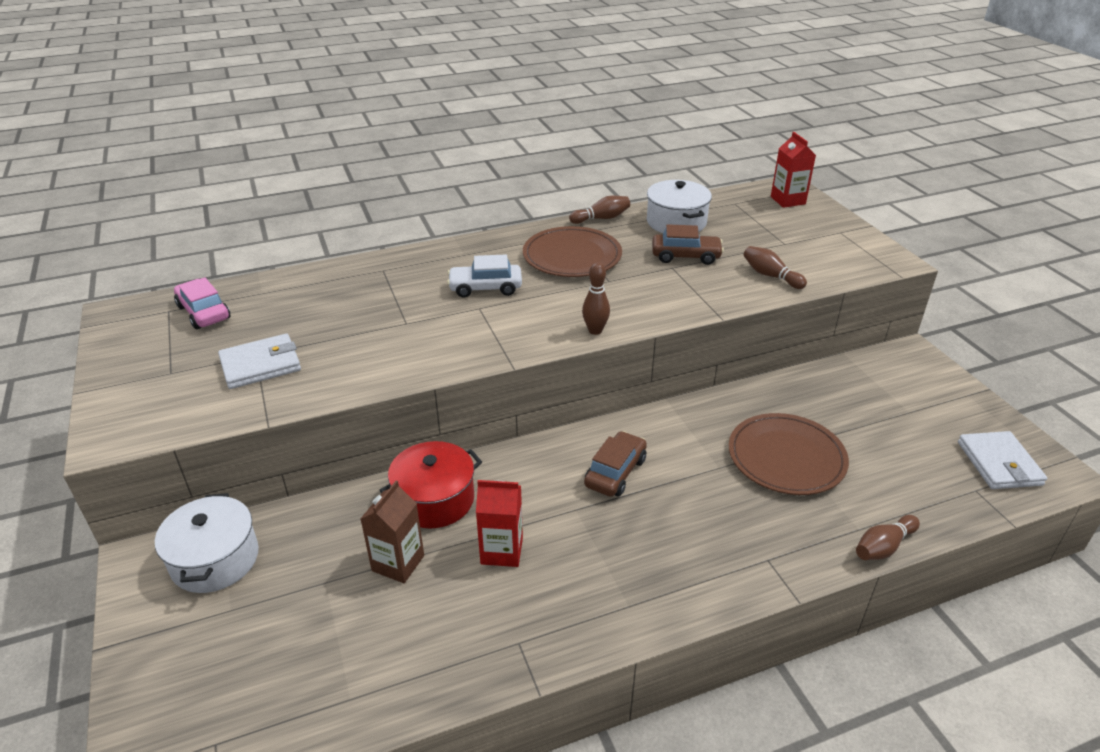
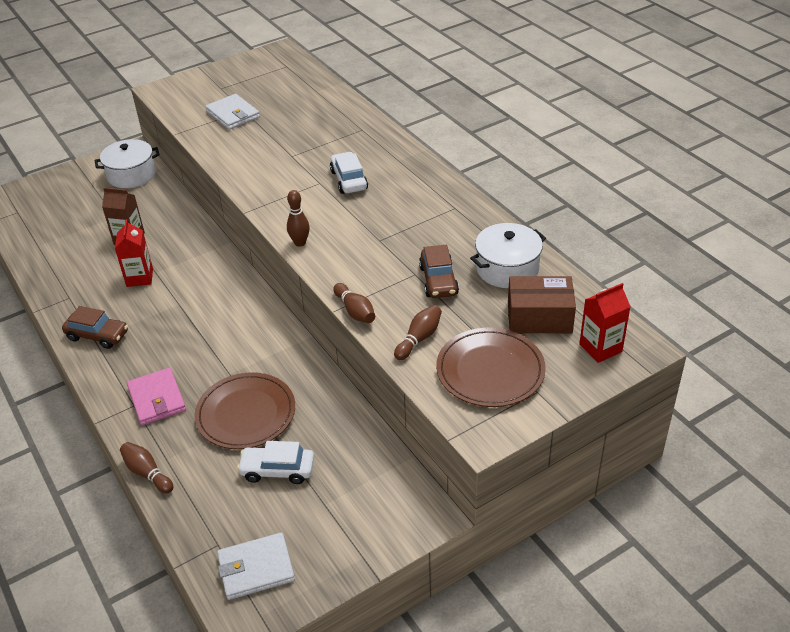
camera: 80 degrees right, 5 degrees up
(204, 312) = (287, 78): pink car -> none
(434, 500) = (183, 240): red pot -> none
(572, 256) = (414, 214): brown plate -> brown plate (490, 371)
(601, 218) = (494, 221): brown bowling pin -> brown bowling pin (355, 311)
(615, 472) = (217, 318): brown car -> brown car (97, 335)
(747, 218) = (539, 317): none -> brown box
(758, 535) = (157, 399): none -> pink wallet
(868, 439) = (277, 470): none -> white car

